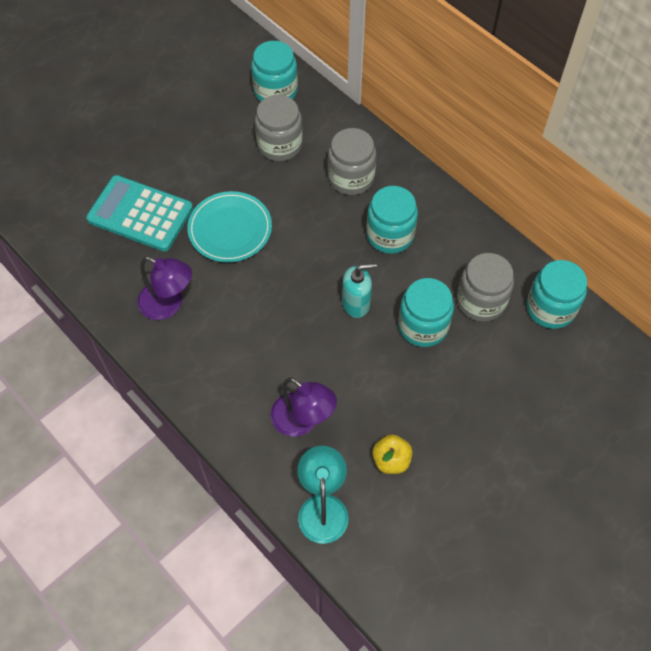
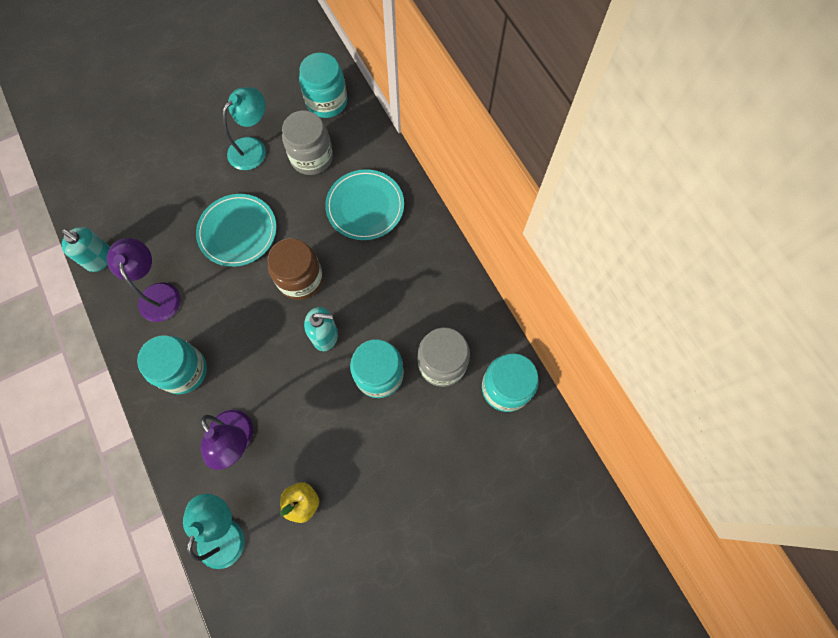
camera: 15 degrees right, 10 degrees up
(94, 287) = (100, 259): none -> turquoise soap dispenser
(140, 214) = (164, 197): turquoise calculator -> none
(168, 305) = (158, 293): purple lamp -> purple lamp turned 150 degrees counterclockwise
(216, 149) = (253, 148): none -> turquoise lamp
(311, 258) = (300, 279): none -> brown jar
(351, 178) = (365, 206): grey jar -> turquoise plate
(390, 235) = (381, 274): turquoise jar -> turquoise jar (183, 371)

